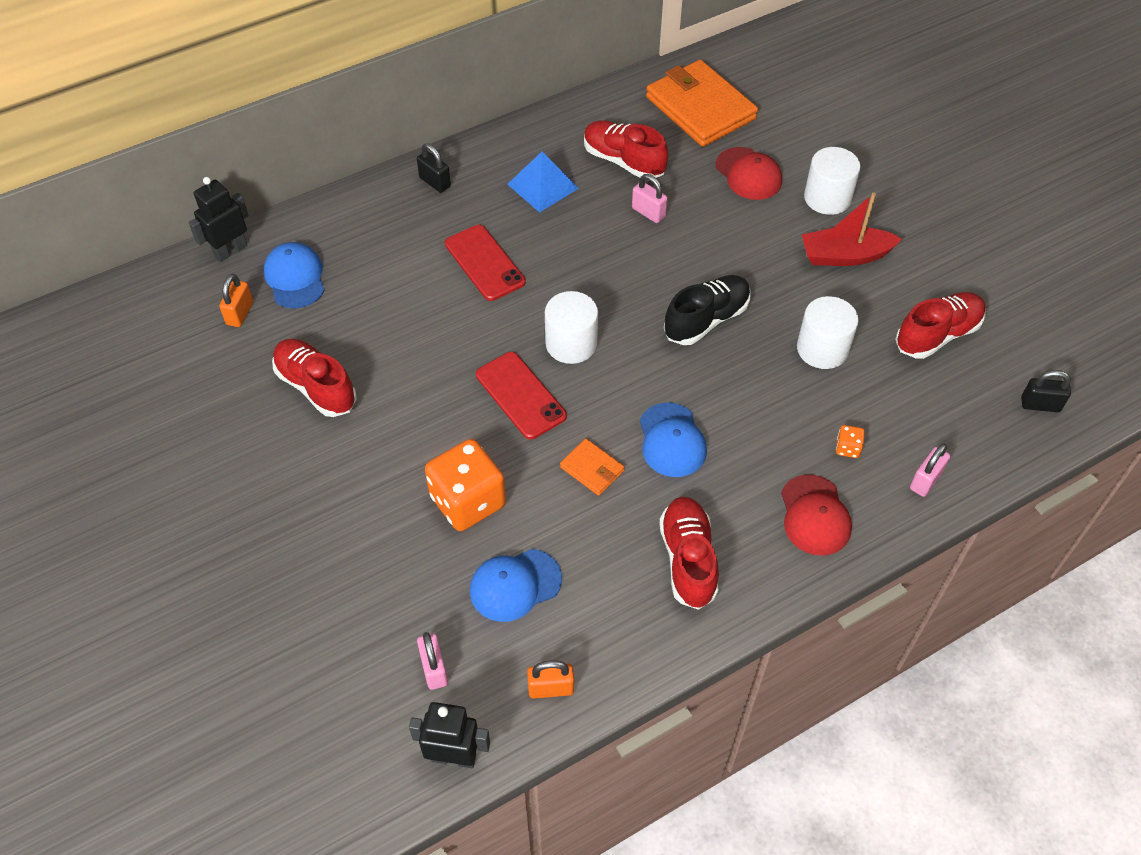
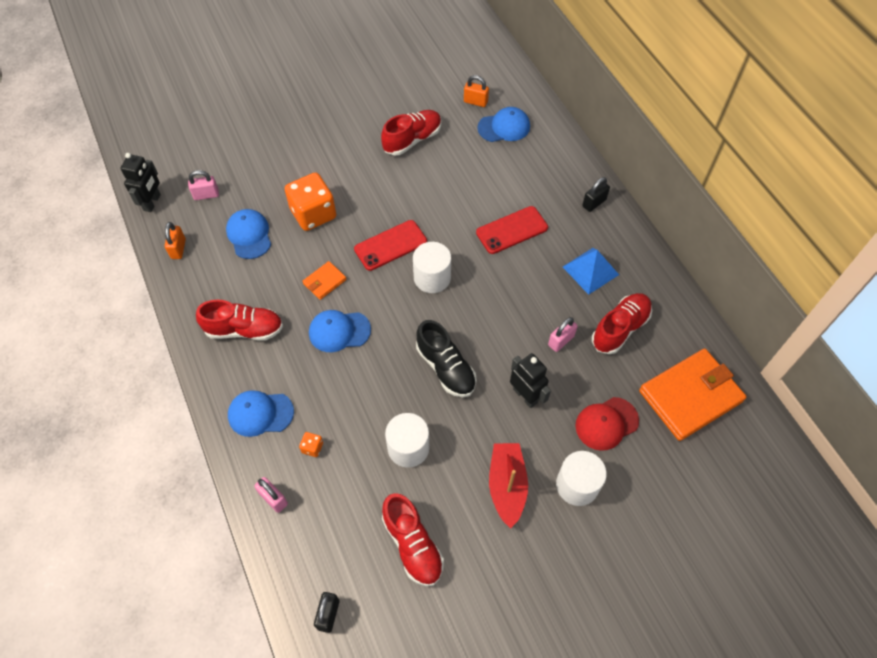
camera: 95 degrees right, 5 degrees up
(230, 250) = (529, 95): black robot -> black robot (525, 396)
(815, 515) = (260, 413): red cap -> blue cap

